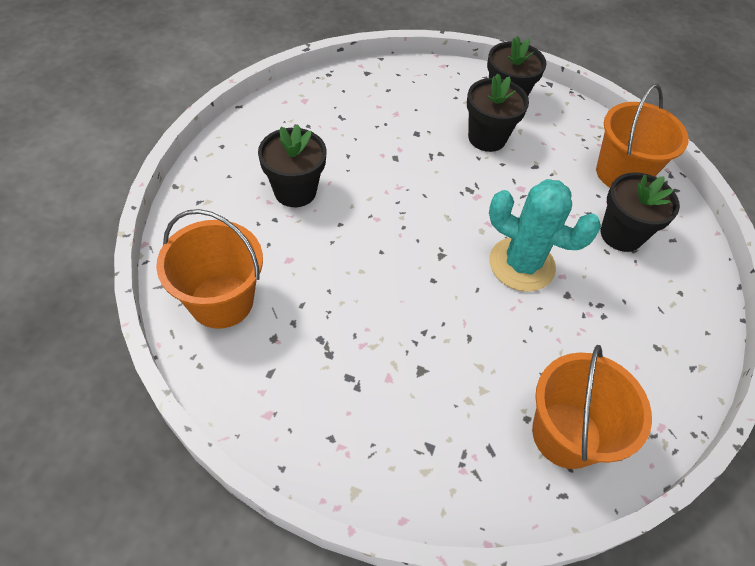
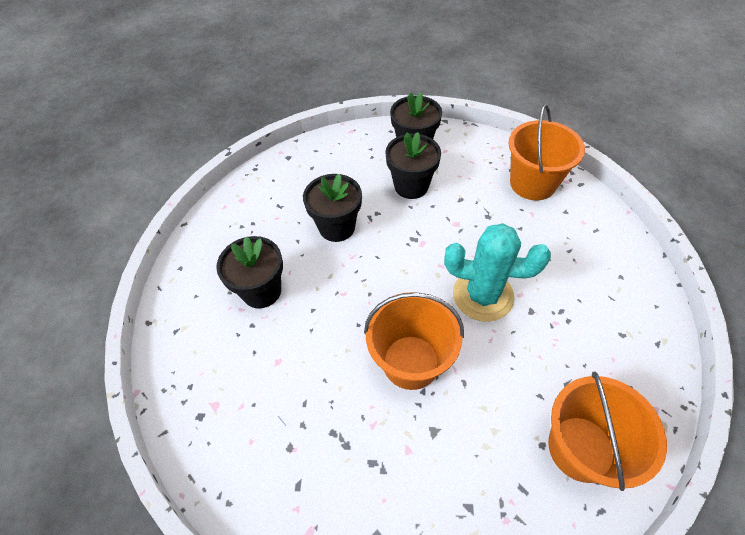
camera: 10 degrees left, 0 degrees up
(221, 301) = (228, 426): orange bucket -> orange bucket (411, 362)
(621, 234) = (553, 239): black flower pot -> black flower pot (337, 227)

